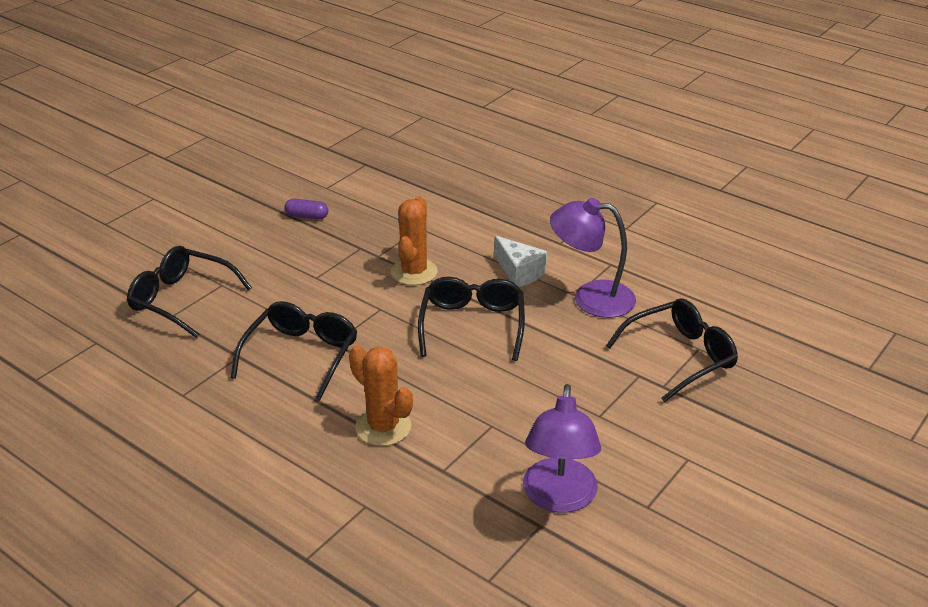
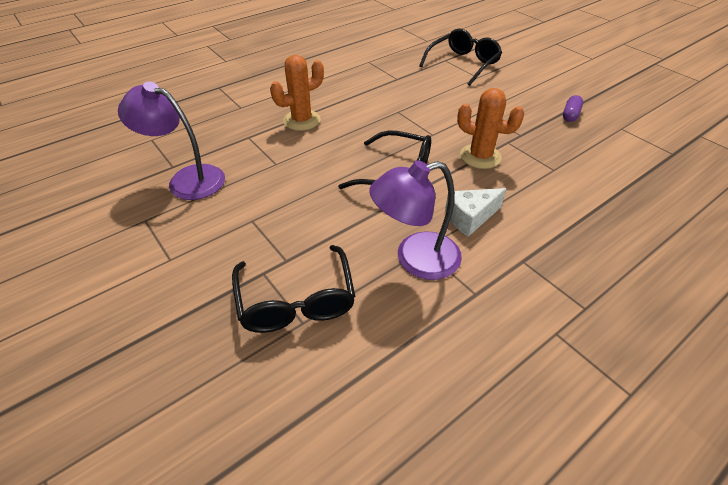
camera: 105 degrees right, 10 degrees up
(300, 356) = (388, 98): black glasses -> none
(591, 298) = (415, 259): purple lamp -> purple lamp turned 135 degrees counterclockwise

